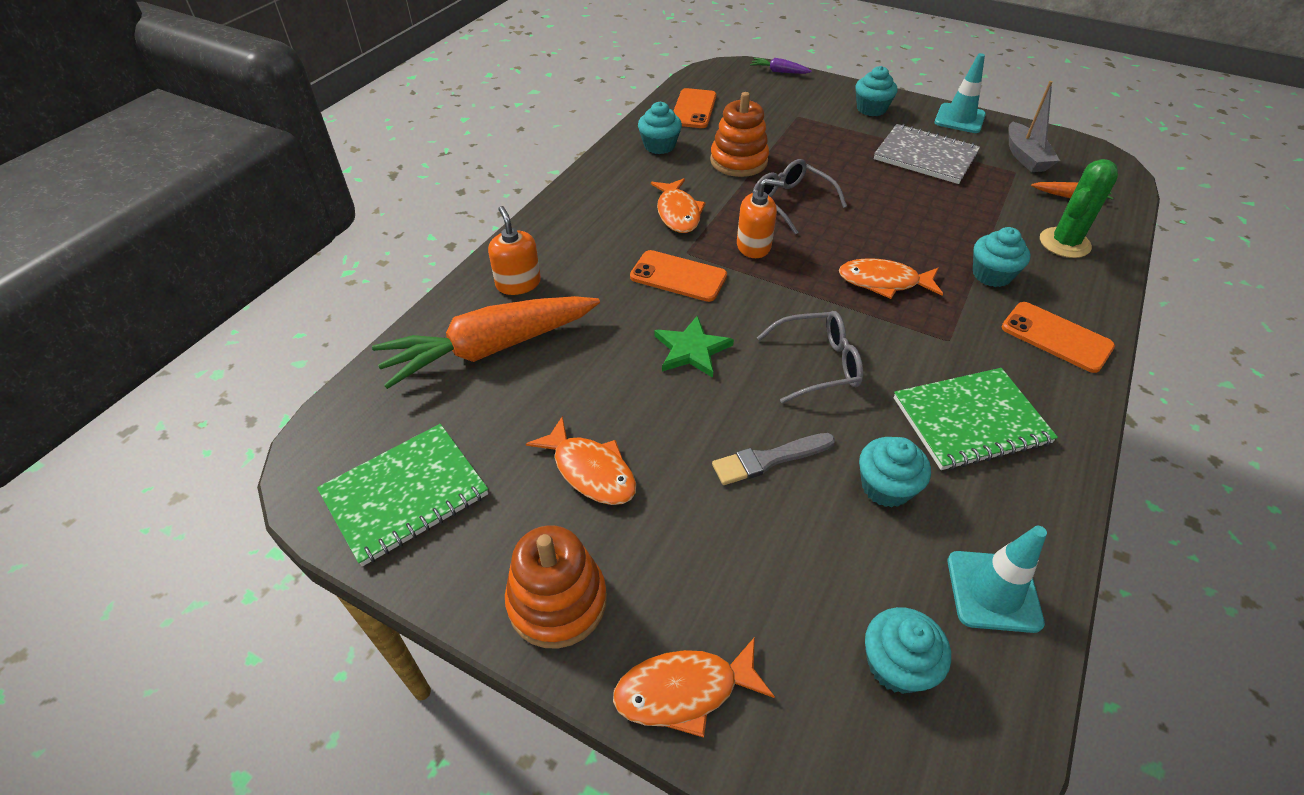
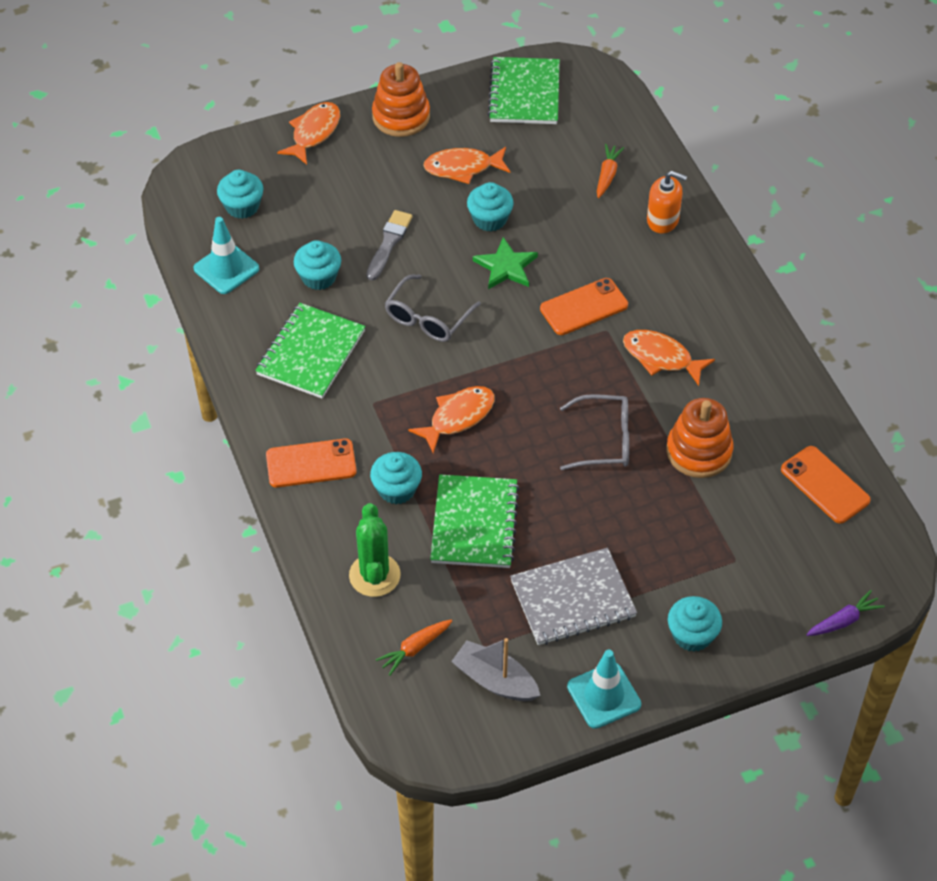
camera: 130 degrees right, 5 degrees up
(490, 348) = (607, 175): orange carrot -> orange carrot, size x0.42
(659, 146) = (778, 413): turquoise cupcake -> turquoise cupcake (490, 219)
(753, 246) = (574, 374): orange soap dispenser -> none
(949, 222) = (474, 523): none -> green notebook

